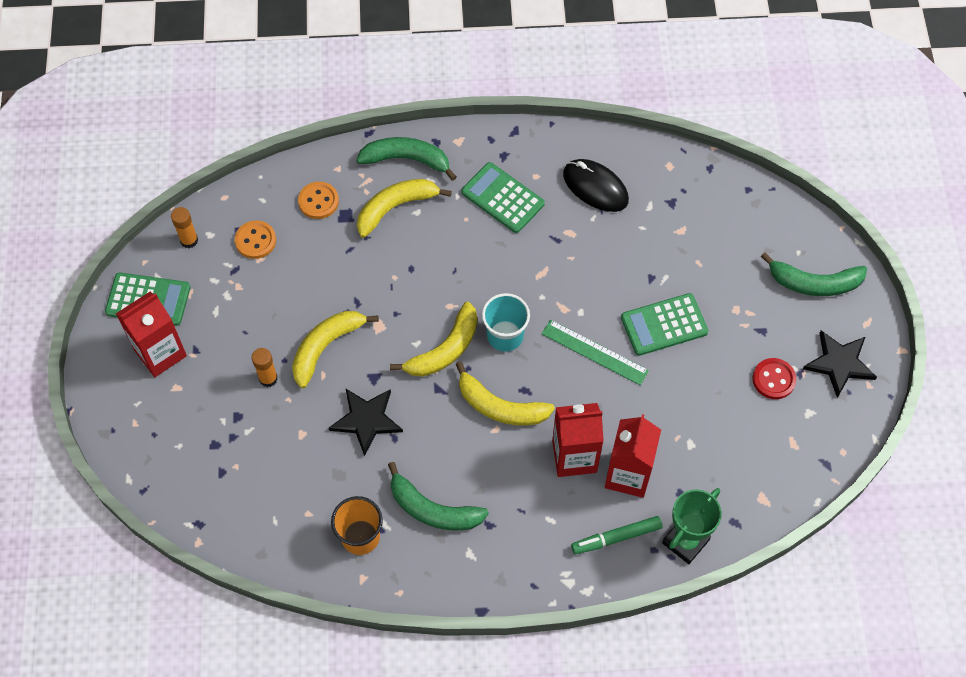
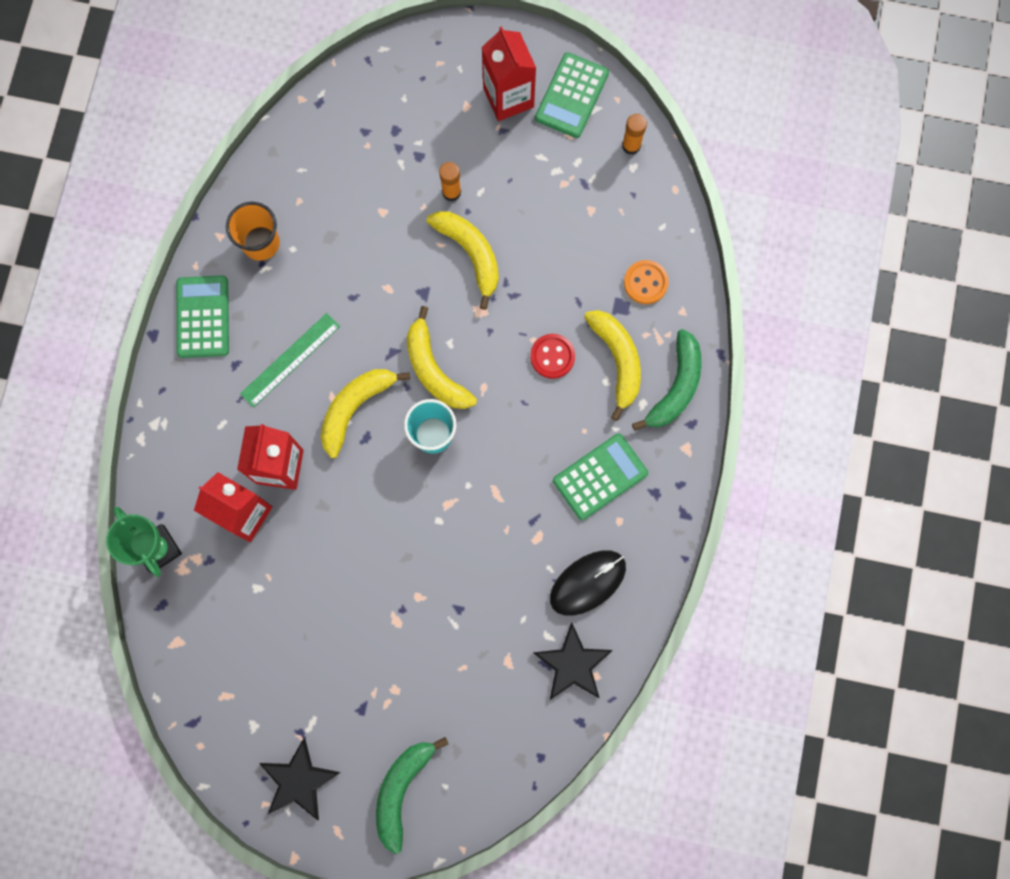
camera: 105 degrees right, 15 degrees up
(255, 241) = (613, 210): orange button -> none
(366, 420) = (379, 275): black star -> black star (573, 664)
(433, 509) = (267, 316): green banana -> none
(594, 352) = (388, 521): green ruler -> green ruler (290, 360)
(616, 537) = (183, 482): green marker -> none
(664, 325) = (398, 605): green calculator -> green calculator (203, 317)
(773, 379) = (302, 701): red button -> red button (552, 356)

